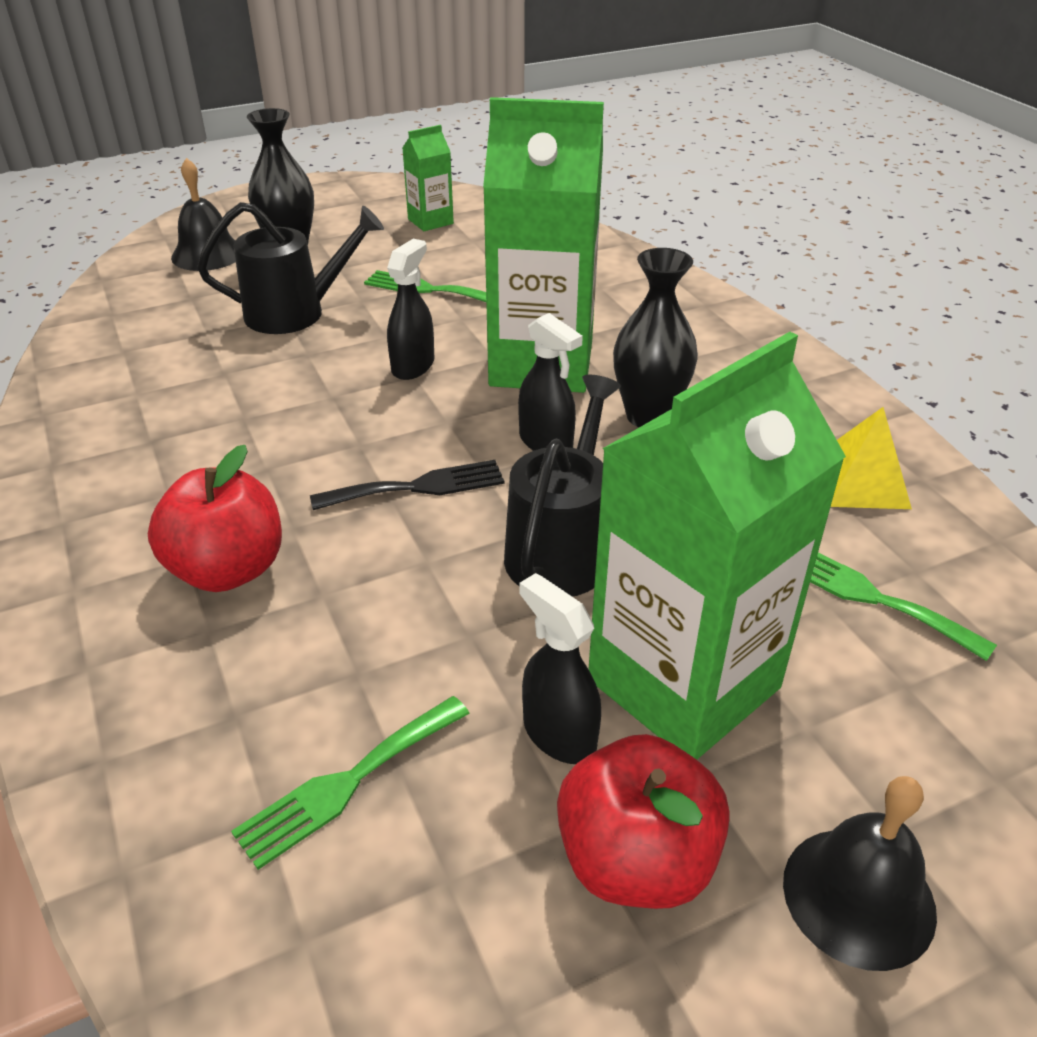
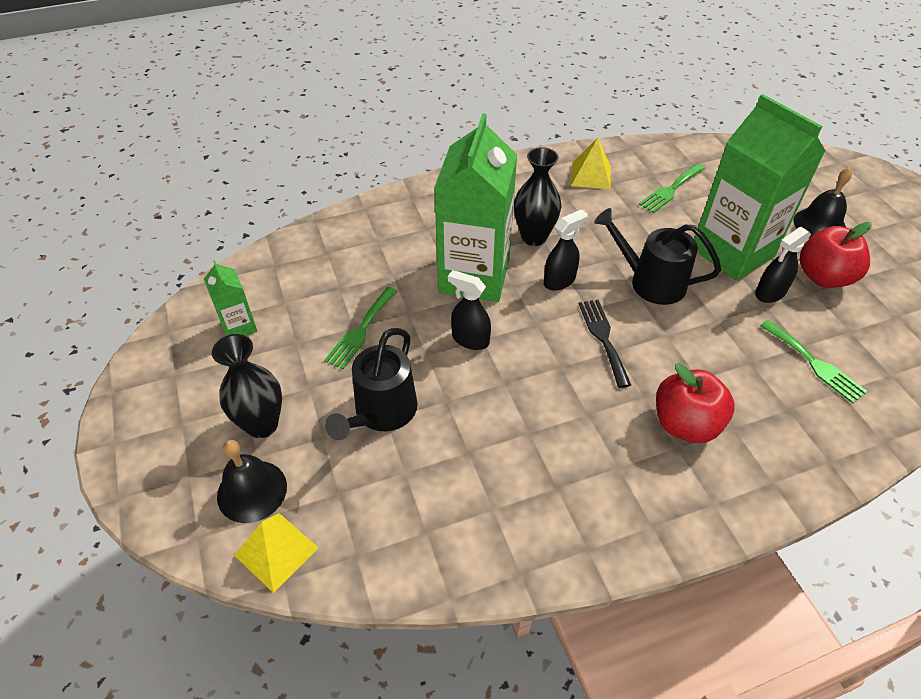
camera: 85 degrees left, 10 degrees up
(134, 273) = (276, 551): none -> yellow pyramid
(295, 313) = (382, 412): black watering can -> black watering can turned 150 degrees counterclockwise

